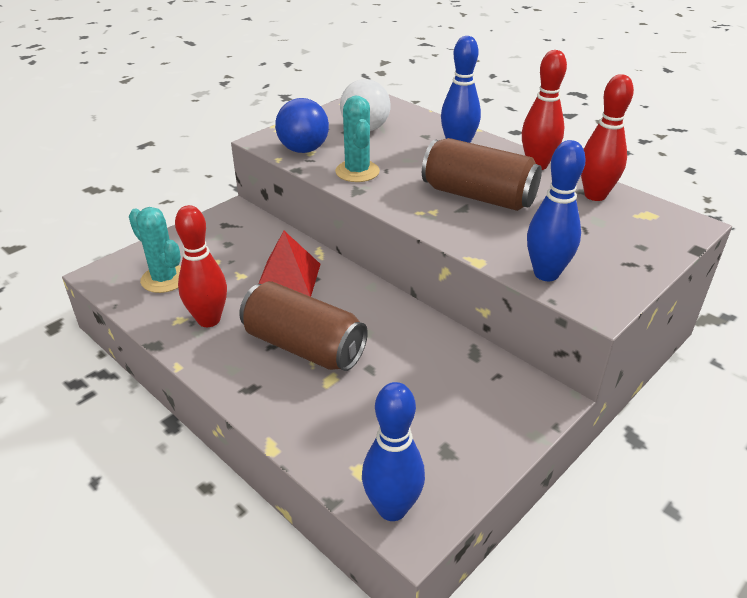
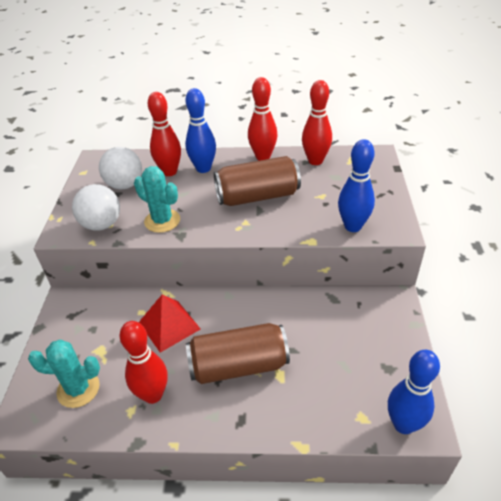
camera: 40 degrees left, 5 degrees up
(303, 150) = (102, 224): blue ball -> white ball
(420, 136) = (169, 172): none -> red bowling pin

